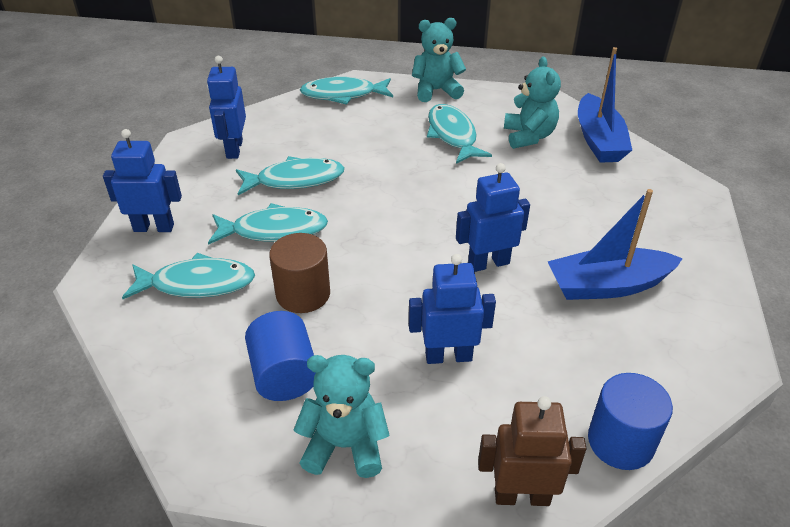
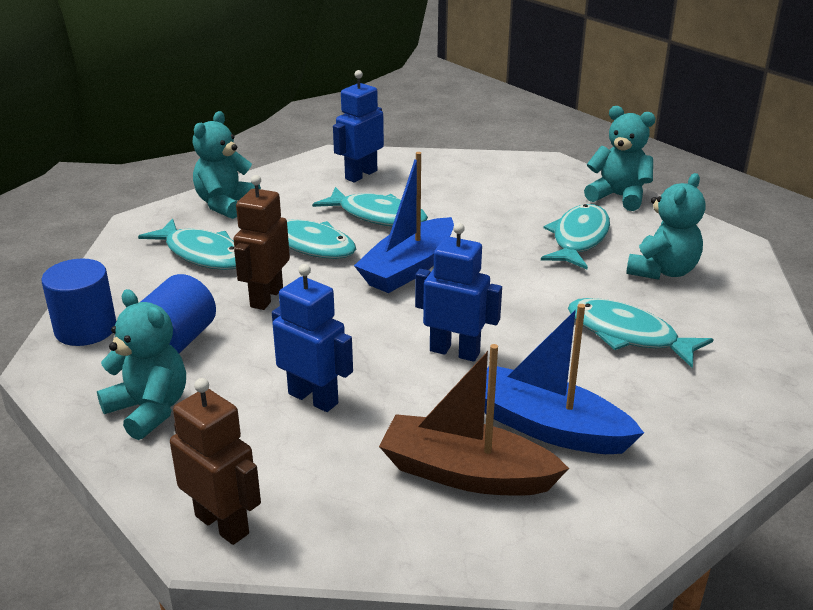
camera: 40 degrees right, 10 degrees down
(154, 227) = (226, 204): blue robot -> turquoise teddy bear
(303, 294) = (266, 297): brown cylinder -> brown robot
(343, 95) = (517, 168): turquoise fish -> turquoise fish (627, 335)
(598, 140) = (744, 306): blue boat -> blue boat (408, 268)
(607, 349) = (466, 473): none -> brown boat
(620, 442) = (364, 545): blue cylinder -> blue cylinder (85, 329)

